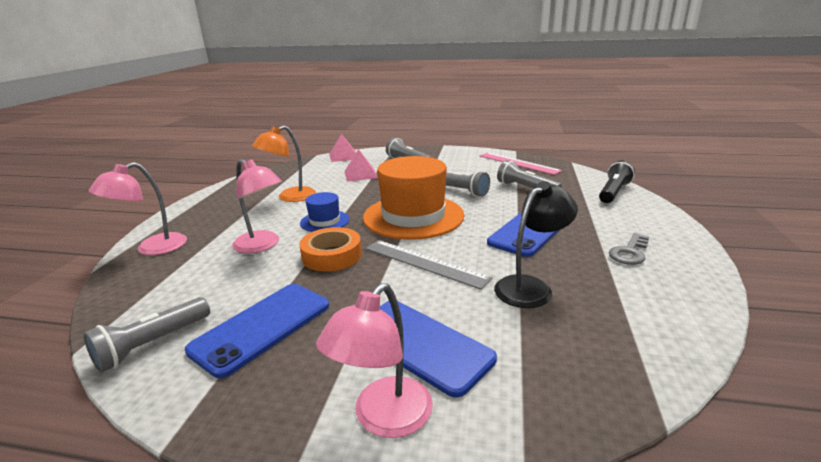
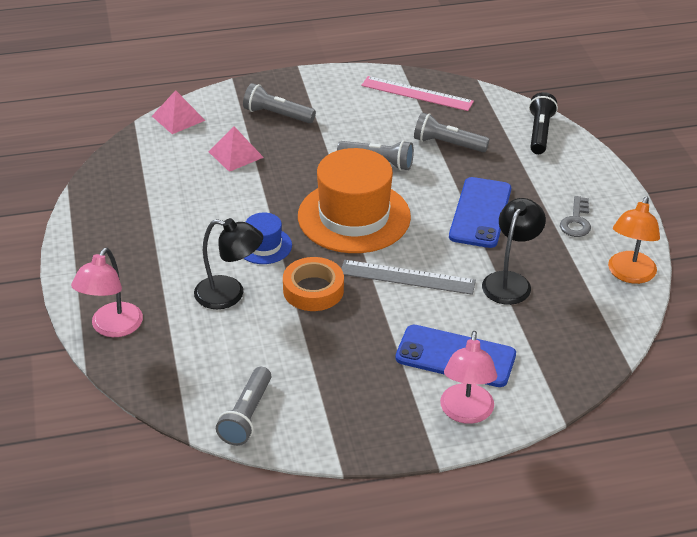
camera: 25 degrees left, 15 degrees up
(262, 245) = (229, 295): pink lamp -> black lamp
(262, 327) = (321, 377): blue phone -> none
(290, 197) = (185, 216): orange lamp -> orange lamp (629, 275)

